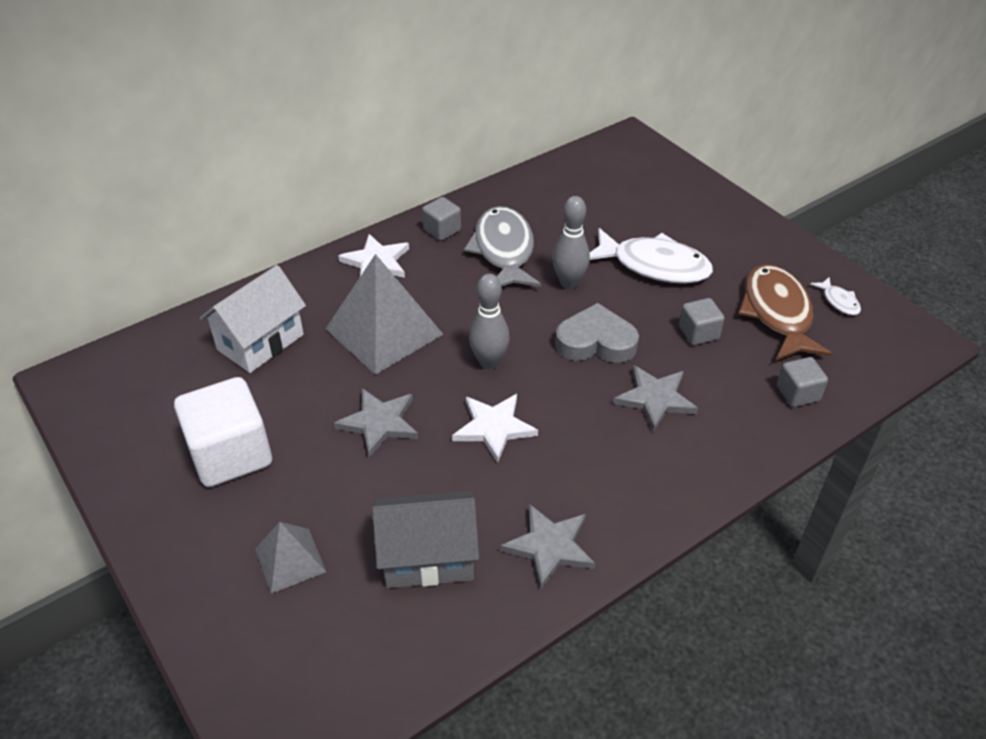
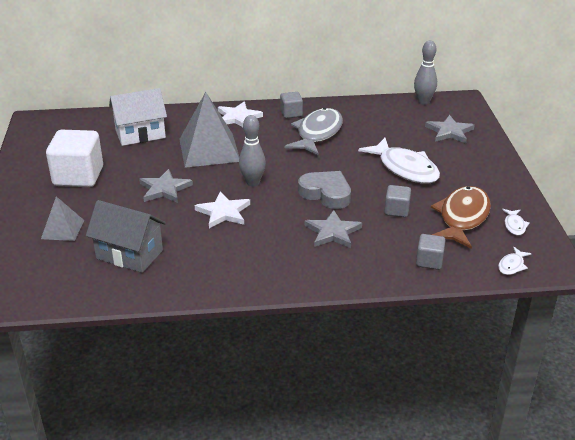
camera: 30 degrees right, 10 degrees down
(550, 547) = (197, 275): grey star -> grey star (449, 132)
(569, 283) = (340, 161): grey bowling pin -> grey bowling pin (423, 101)
(884, 359) = (512, 265): none -> white fish

